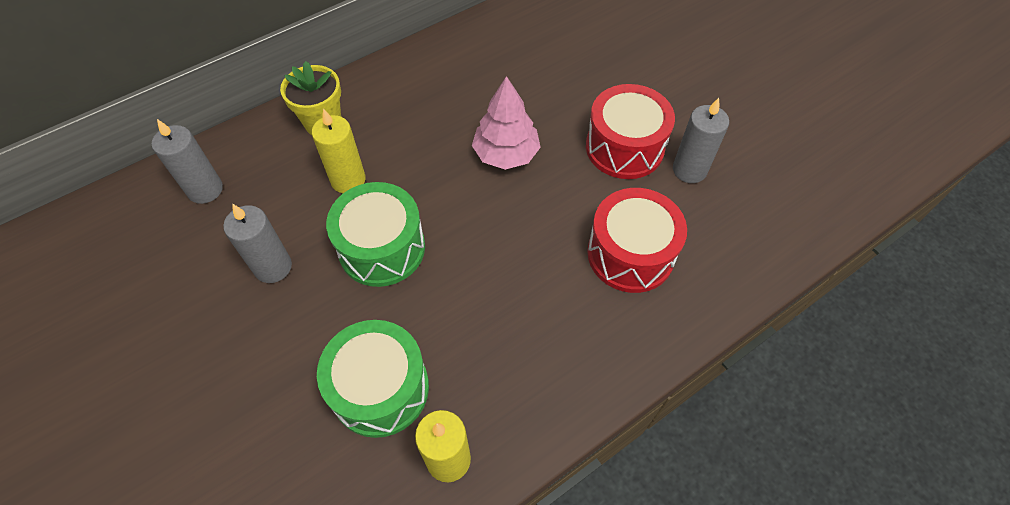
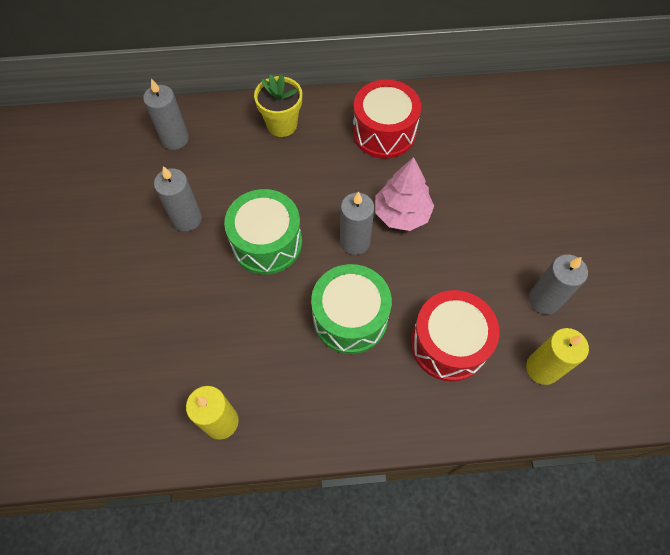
camera: 30 degrees right, 5 degrees up
(348, 180) = (274, 178): yellow candle -> yellow candle (542, 368)
(380, 388) = (206, 345): green drum -> green drum (350, 318)
(476, 203) = (355, 242): none -> grey candle
(624, 147) = (501, 254): red drum -> red drum (384, 132)

